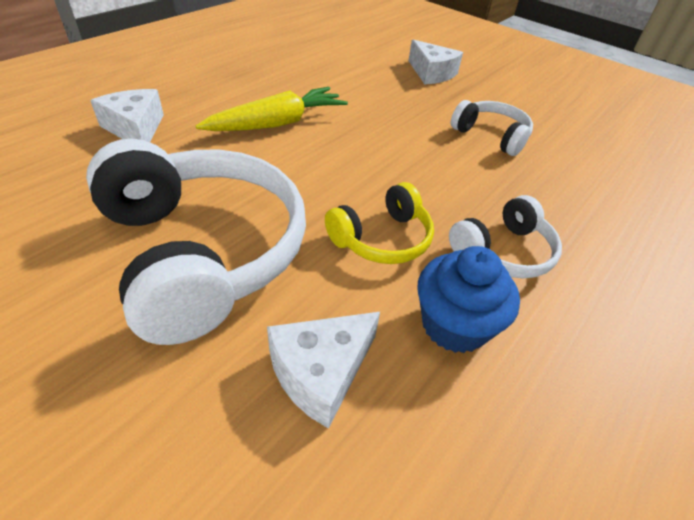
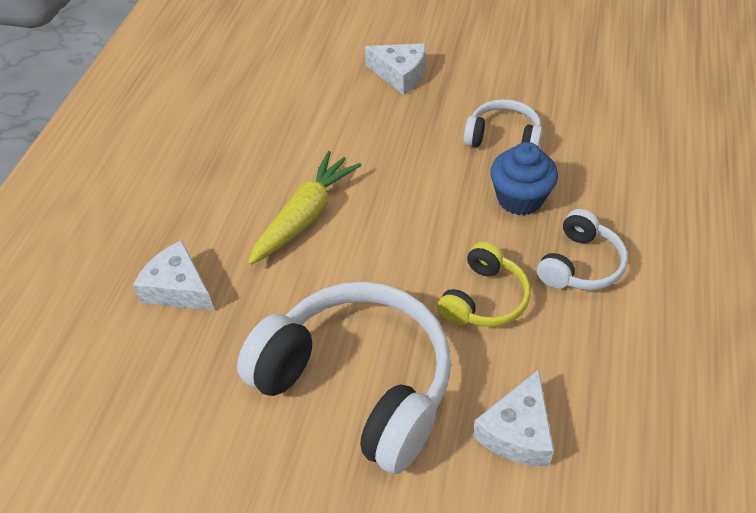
camera: 20 degrees left, 5 degrees up
(454, 325) = (581, 348): blue cupcake -> blue cupcake (520, 198)

